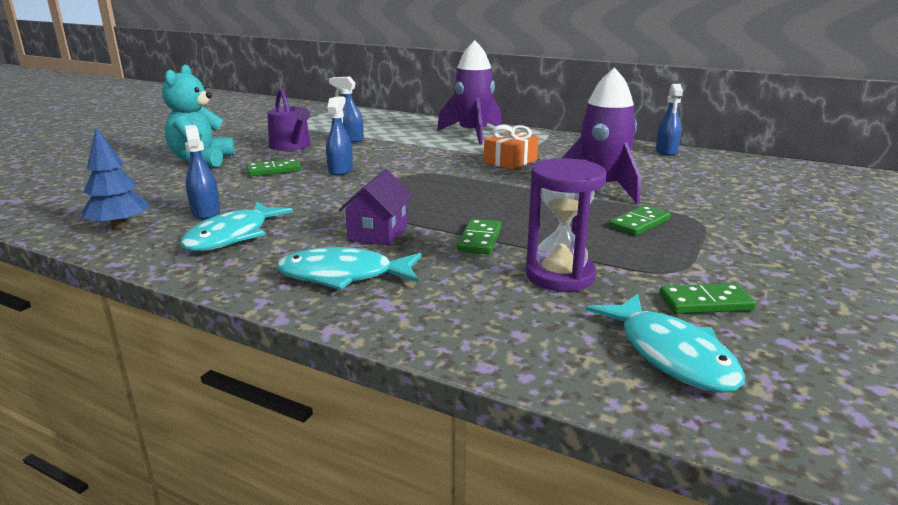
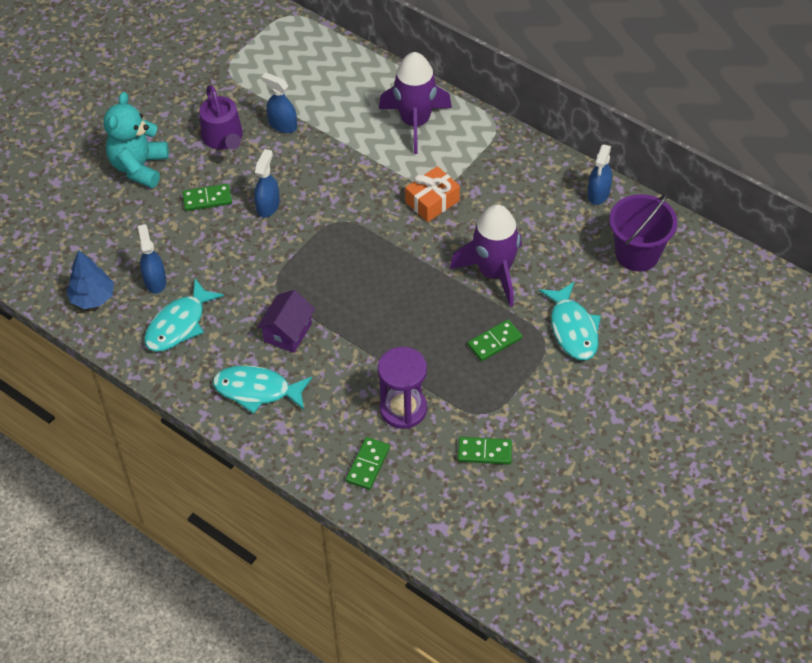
camera: 10 degrees right, 30 degrees up
(479, 239) = (362, 352): green domino -> green domino (368, 464)
(671, 355) = (435, 498): turquoise fish -> turquoise fish (573, 329)
(737, 172) = (637, 254): none -> purple bucket

